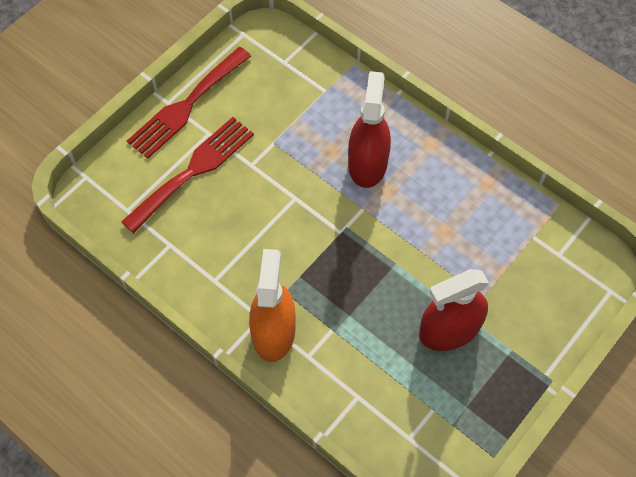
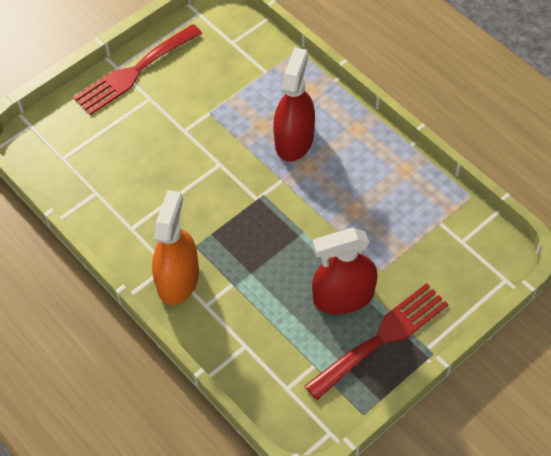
camera: 10 degrees right, 5 degrees down
(193, 170) = (130, 130): red fork -> red fork (382, 338)

